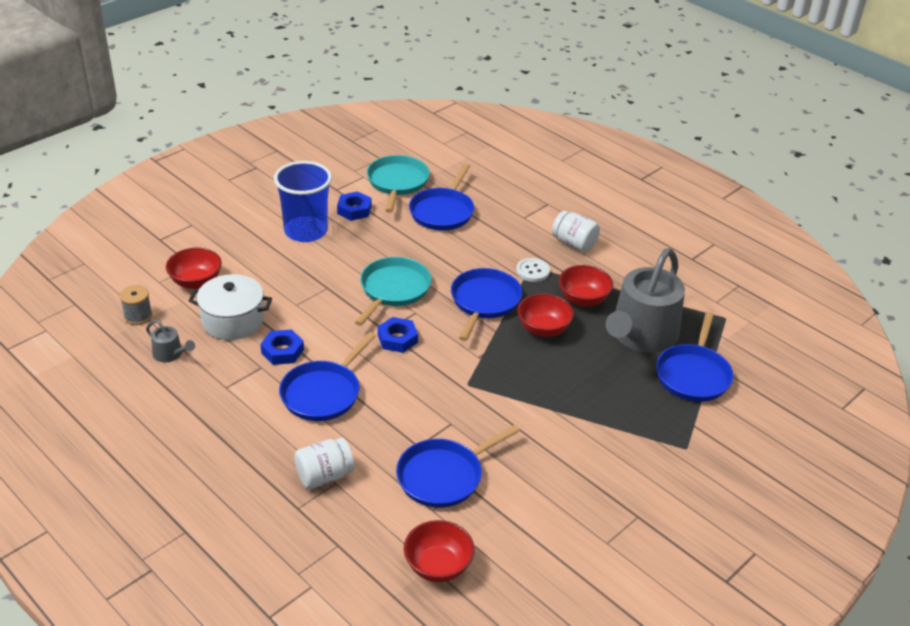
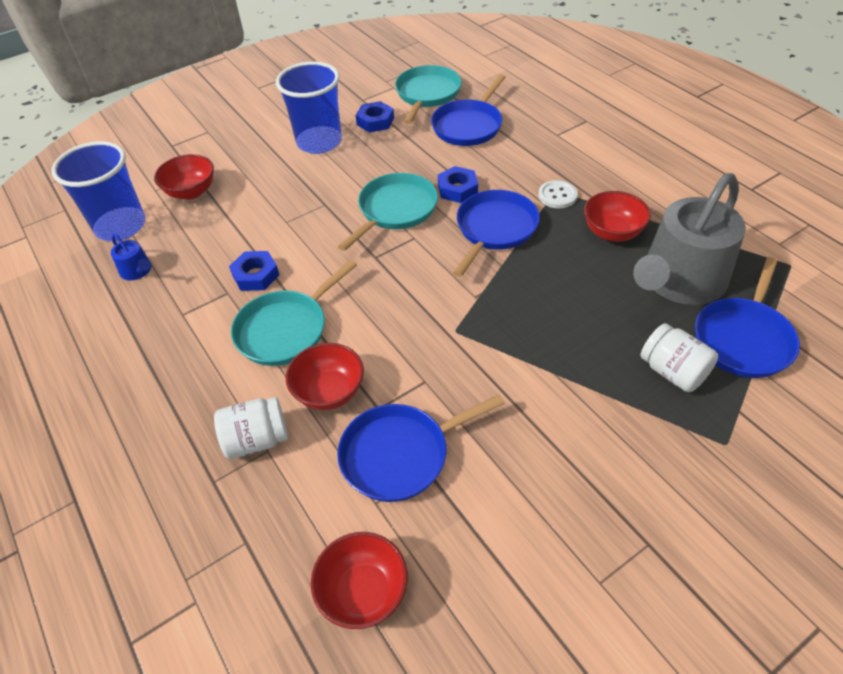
camera: 15 degrees right, 10 degrees up
(138, 316) = (121, 226): grey spool -> blue cup
(170, 354) = (137, 271): grey watering can -> blue watering can
(233, 320) = (214, 236): white pot -> none
(323, 393) = (286, 329): blue pan -> turquoise pan
(397, 339) = (386, 268): blue nut -> blue nut (457, 189)
(543, 329) = (559, 266): red bowl -> red bowl (329, 392)
(574, 243) = (610, 166): white jar -> white jar (673, 372)

